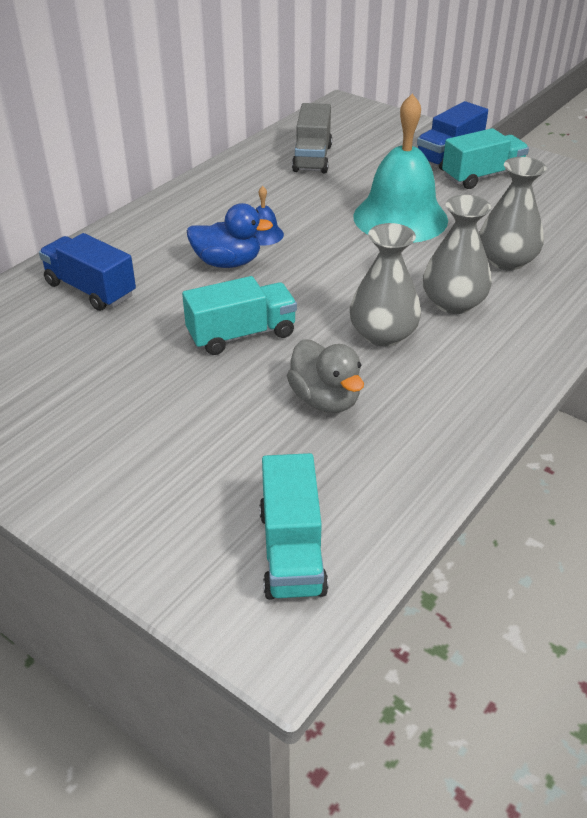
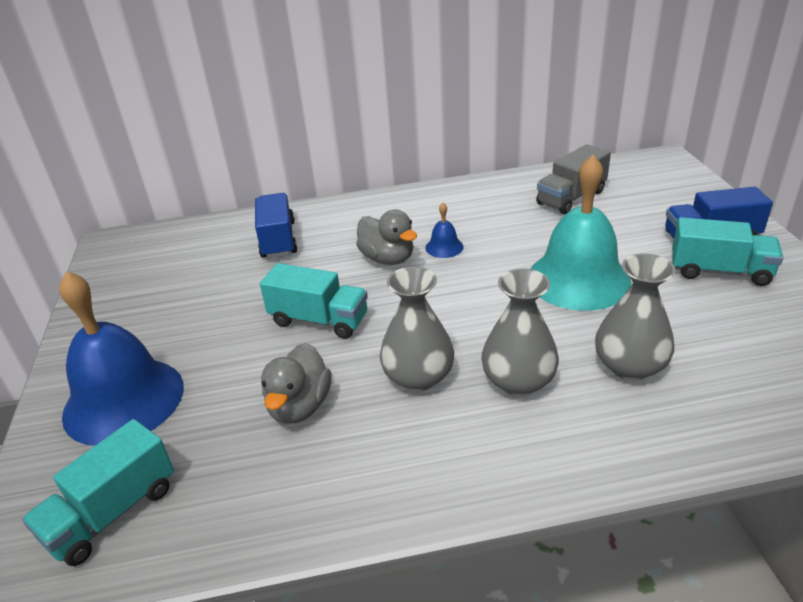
camera: 45 degrees right, 5 degrees down
(158, 481) = (124, 400): none -> blue bell
(227, 263) = (387, 258): blue duck -> grey duck

